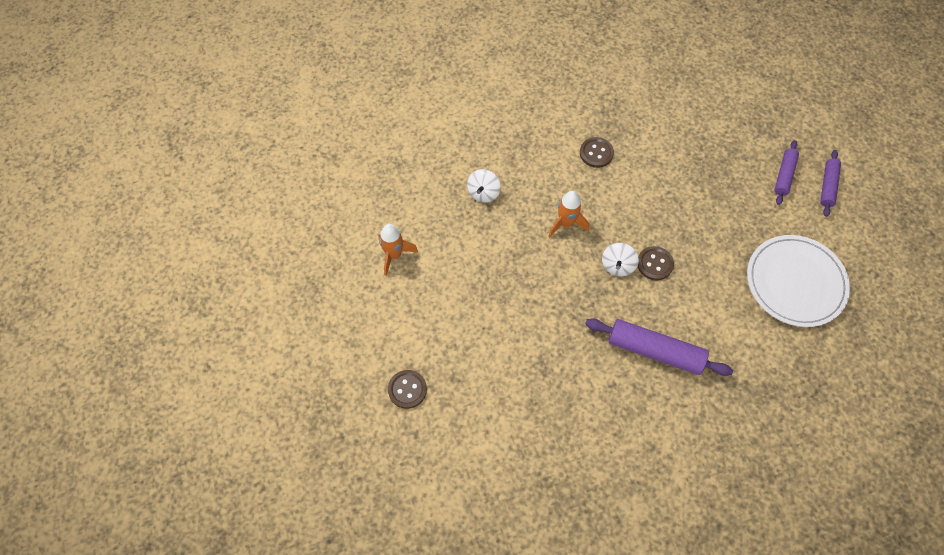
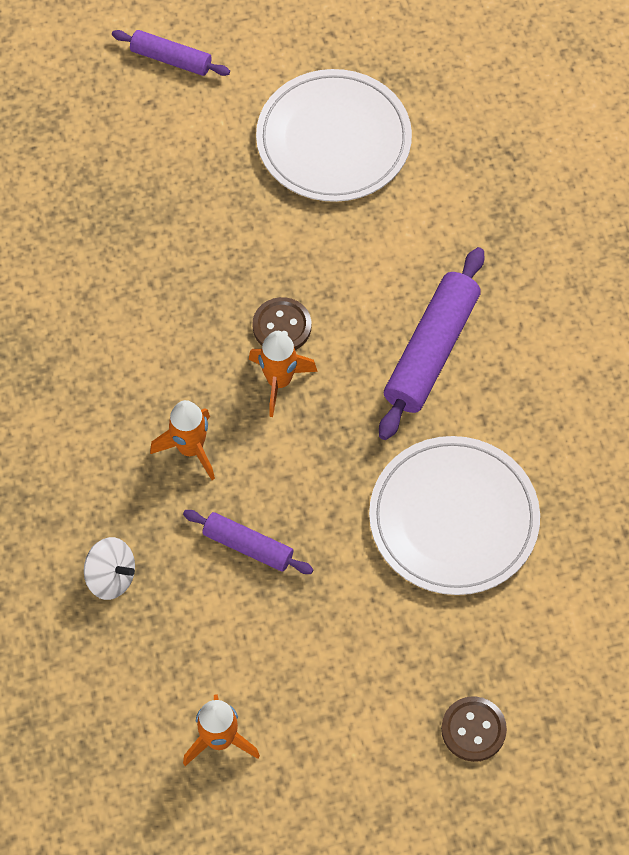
camera: 85 degrees left, 0 degrees up
(542, 371) = (453, 518): none -> white plate
(596, 153) = (56, 382): brown button -> none
(617, 265) = (279, 381): white spinning top -> orange rocket
(784, 175) = (143, 113): purple rolling pin -> purple rolling pin (248, 546)

